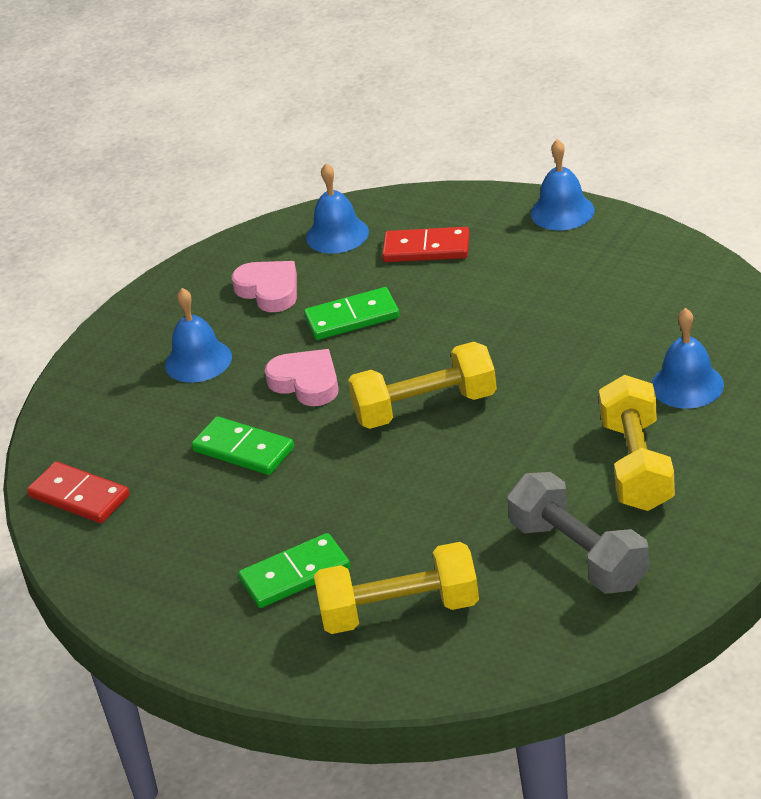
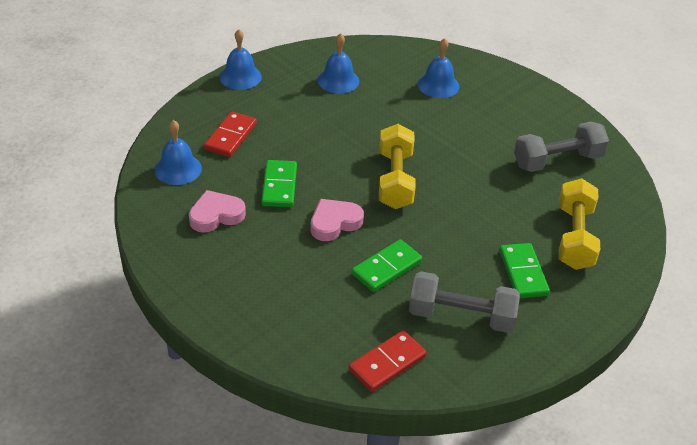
camera: 80 degrees left, 5 degrees up
(184, 537) = (461, 316): none -> grey dumbbell
(198, 360) = (271, 268): blue bell -> blue bell (338, 80)
(637, 465) = (495, 120): yellow dumbbell -> none

